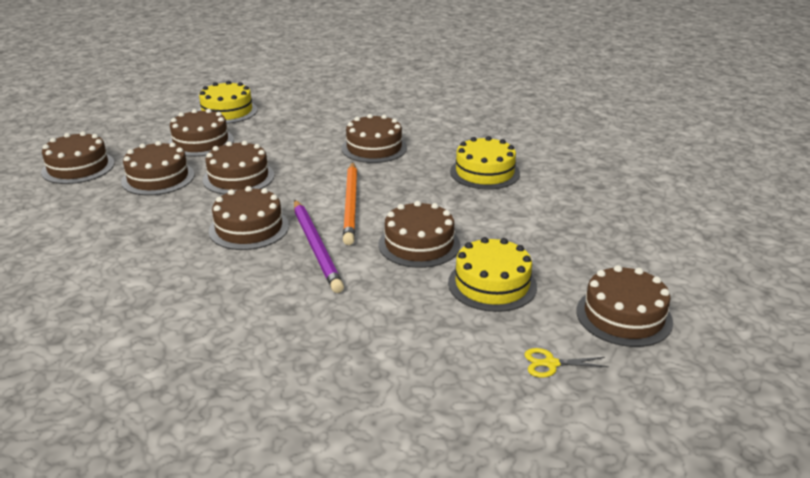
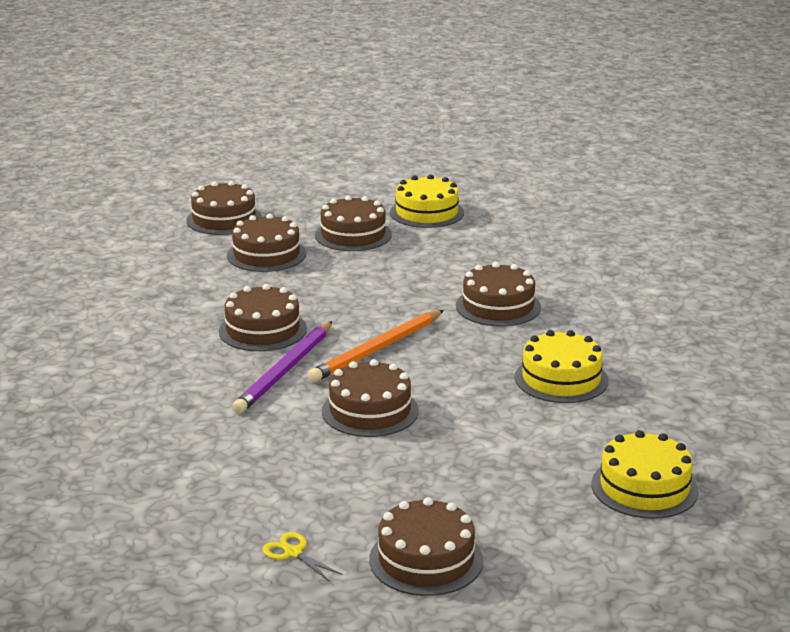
camera: 45 degrees right, 5 degrees down
(238, 177) = (328, 282): brown cake -> none
(492, 284) = (366, 473): yellow cake -> yellow cake (644, 487)

